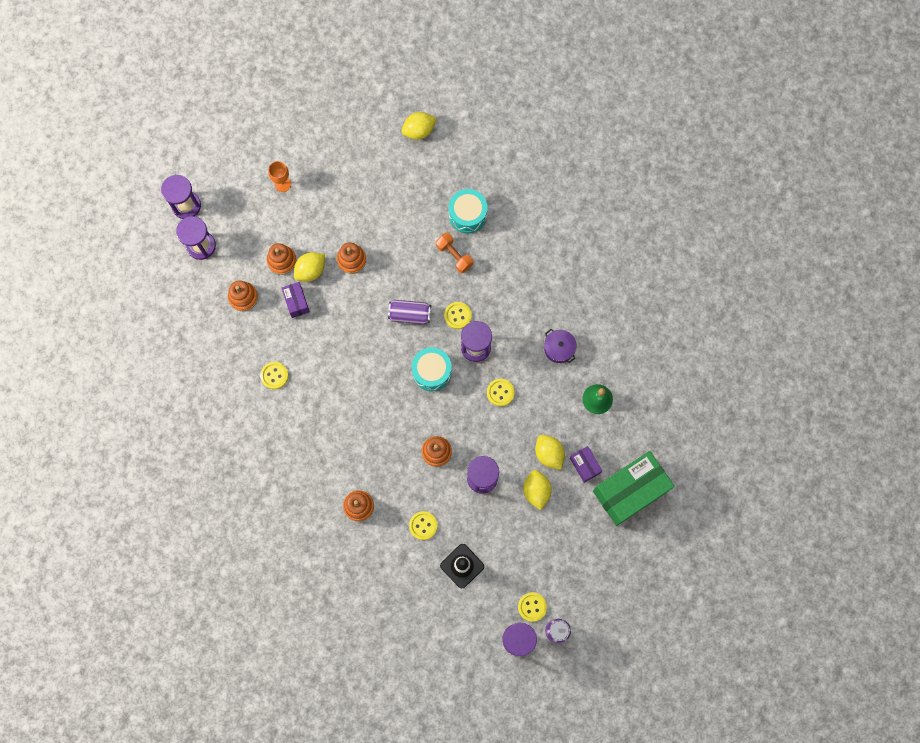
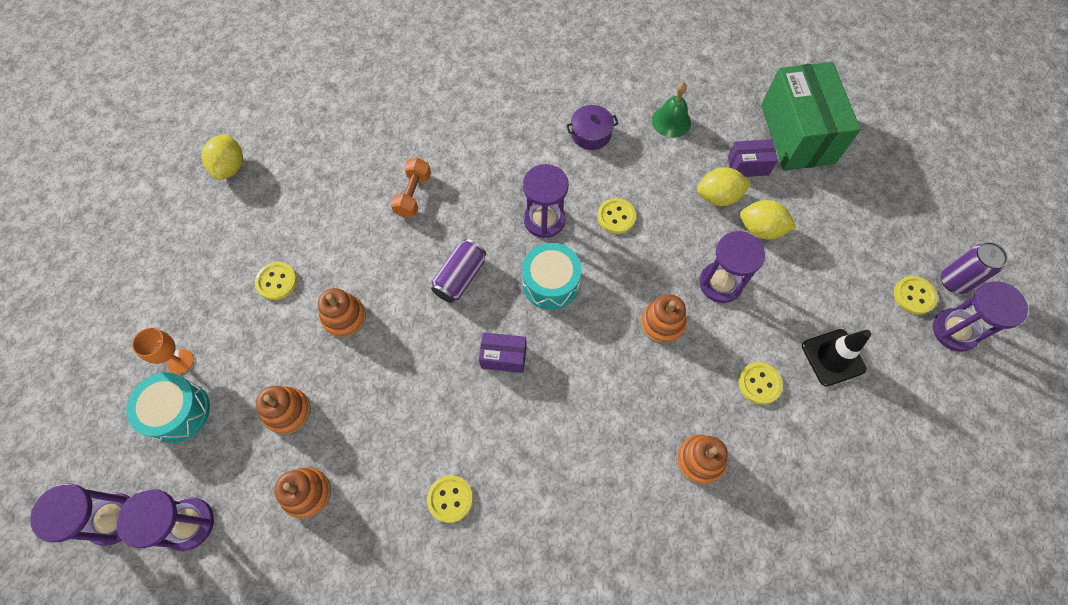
camera: 65 degrees left, 10 degrees down
(296, 302) = (360, 417): purple box -> purple box (503, 357)
(311, 270) = (326, 377): yellow lemon -> none
(454, 255) = (413, 195): orange dumbbell -> orange dumbbell turned 60 degrees counterclockwise
(457, 315) = (492, 223): yellow button -> yellow button (277, 281)
(467, 215) = (371, 159): turquoise drum -> turquoise drum (178, 412)

